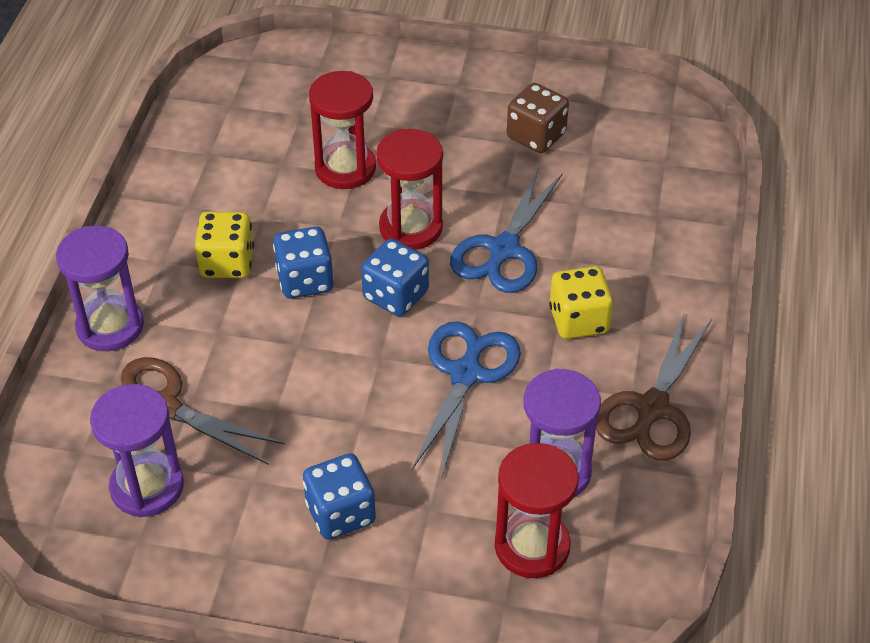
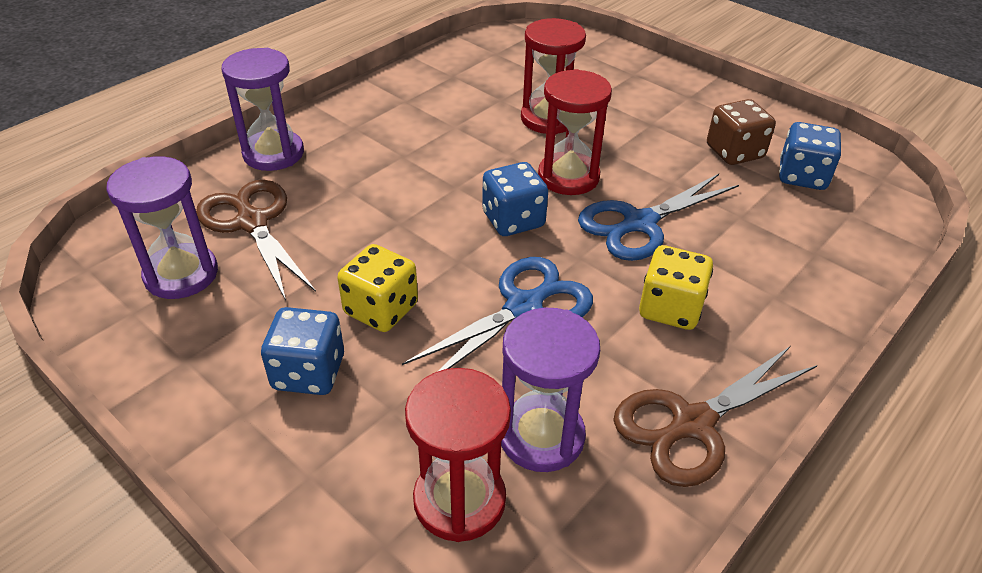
camera: 30 degrees right, 5 degrees down
(227, 263) = (399, 146): yellow dice -> yellow dice (381, 309)
(305, 280) = (447, 180): blue dice -> blue dice (802, 176)

